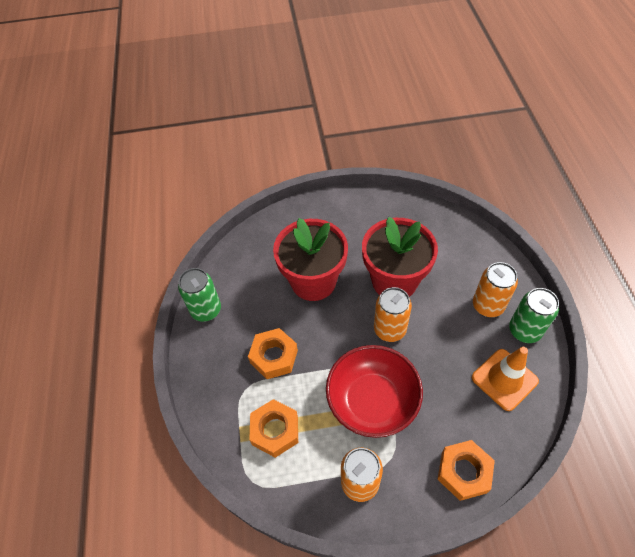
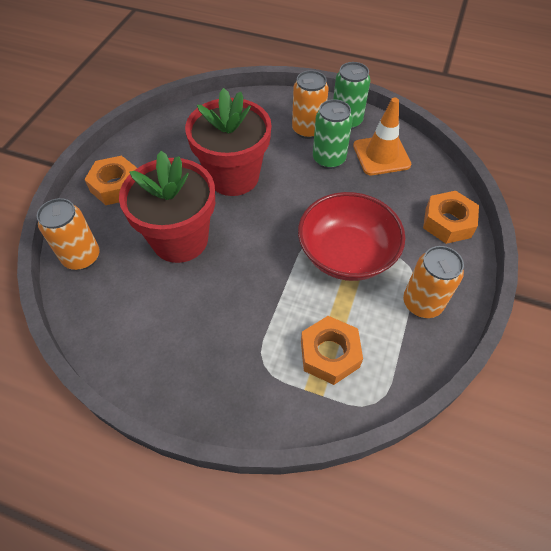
camera: 65 degrees left, 0 degrees up
(206, 310) = (130, 362): green can -> green can (329, 159)
(274, 357) = (243, 317): orange nut -> orange nut (116, 186)
(389, 329) = (282, 205): orange can -> orange can (82, 257)

